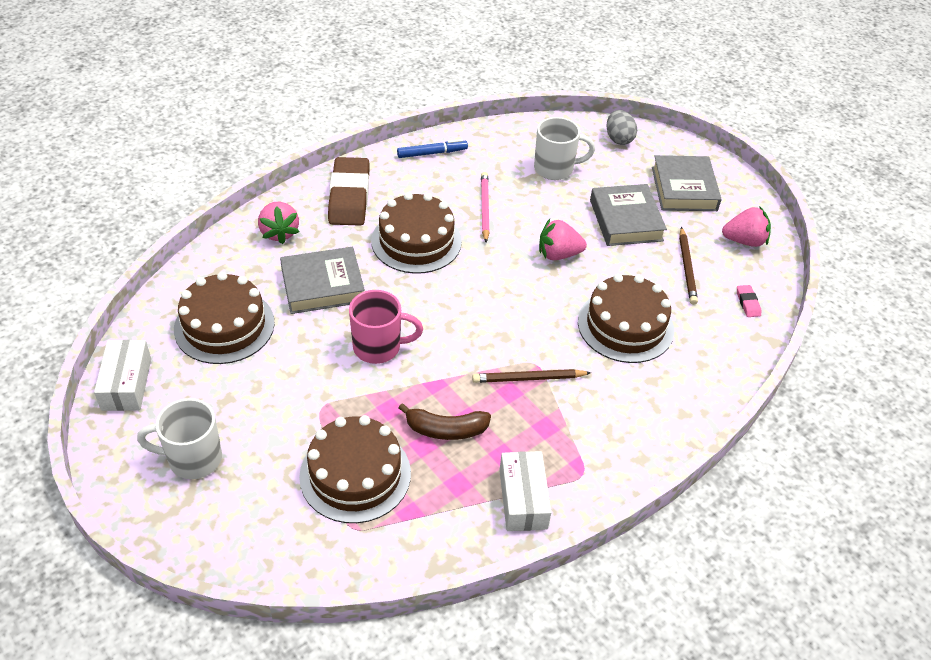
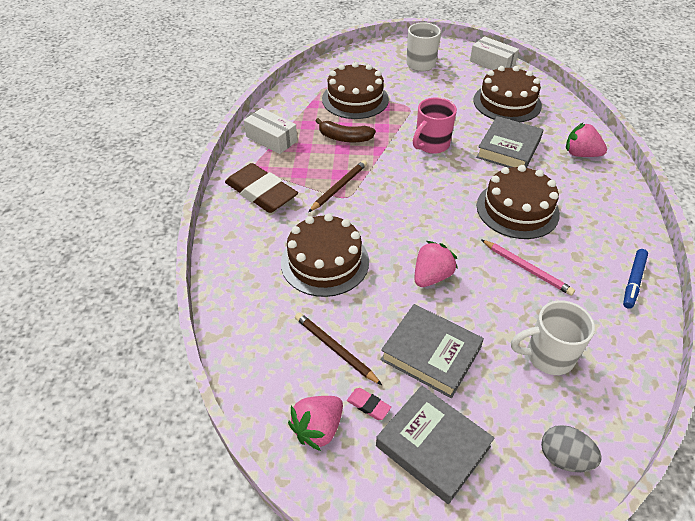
camera: 135 degrees right, 0 degrees up
(349, 196) = (601, 203): brown eraser -> brown eraser (261, 192)
(446, 429) = (344, 138): brown banana -> brown banana turned 120 degrees counterclockwise
(555, 169) = (548, 356): white mug -> white mug turned 45 degrees clockwise
(747, 303) = (258, 357): pink eraser -> pink eraser (368, 405)

